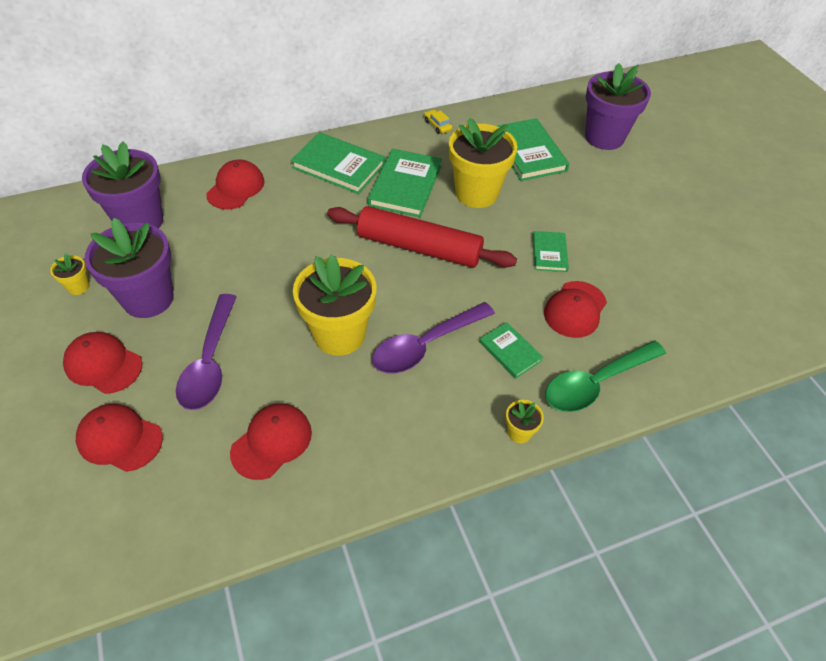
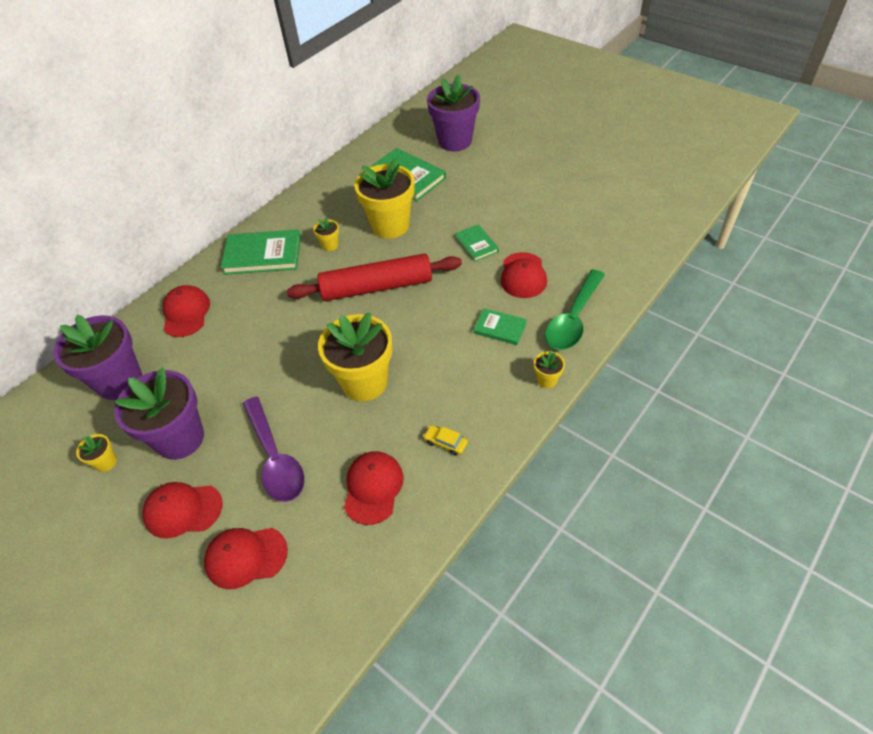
camera: 25 degrees left, 0 degrees up
(405, 185) = (330, 245): green book -> yellow flower pot
(425, 345) = (436, 356): purple spoon -> none
(437, 125) = (320, 187): yellow car -> yellow car (445, 442)

